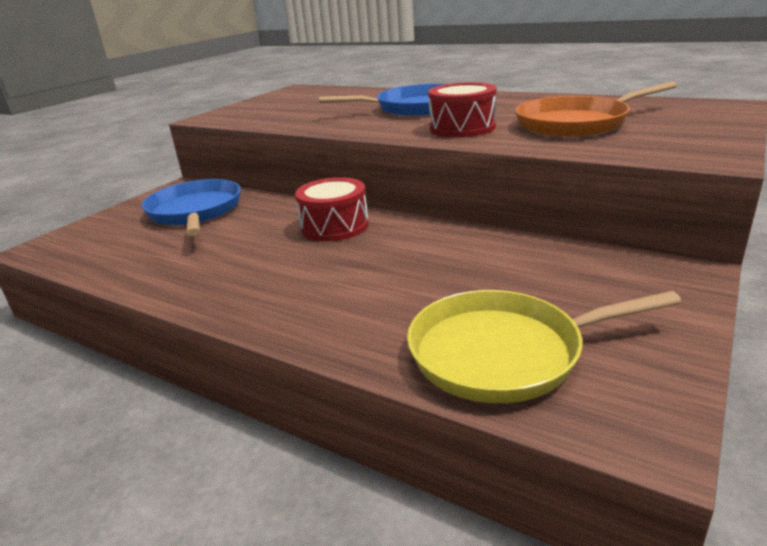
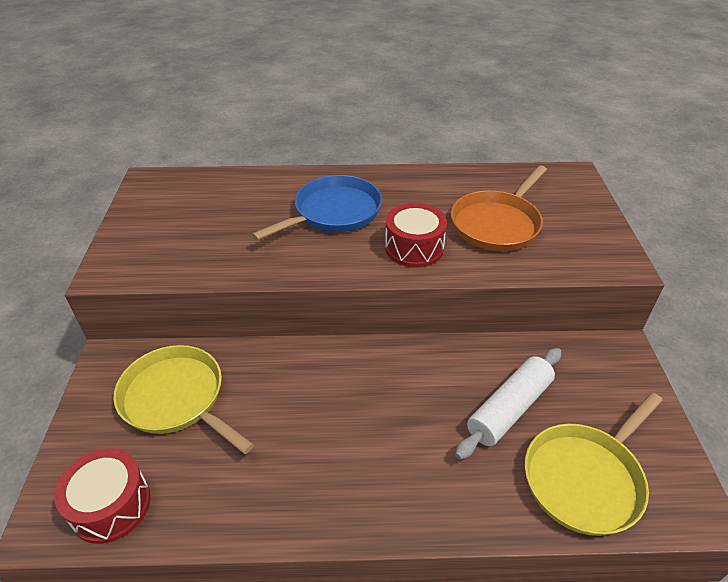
camera: 35 degrees left, 15 degrees up
(195, 211) = (176, 398): blue pan -> yellow pan
(335, 226) = (344, 375): red drum -> red drum (111, 505)
(473, 281) = (509, 409): none -> white rolling pin

